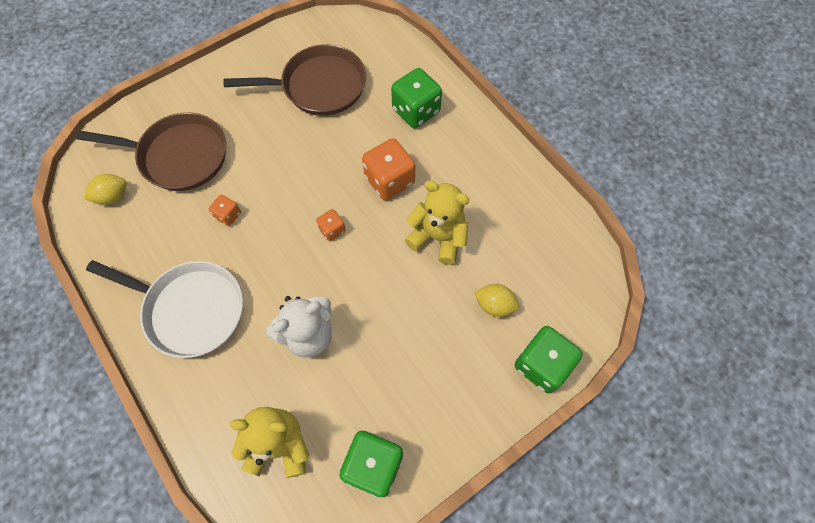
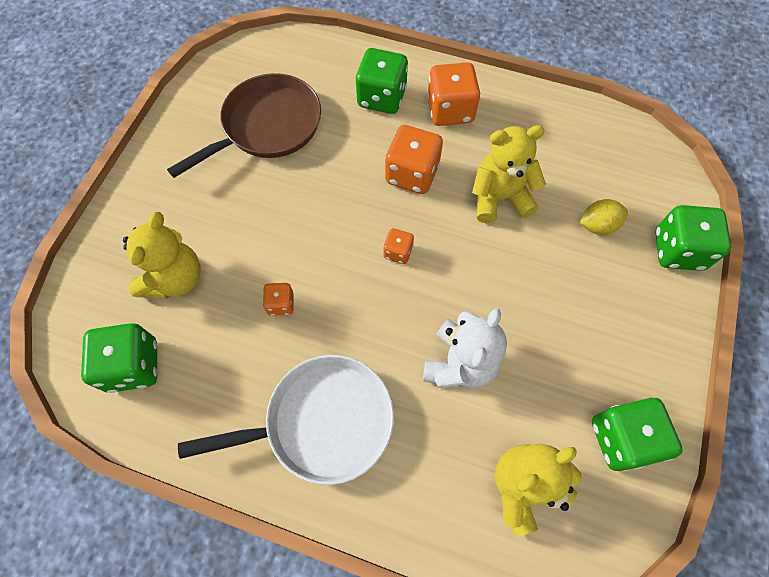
camera: 35 degrees left, 0 degrees up
(112, 196) = (133, 365): yellow lemon -> green dice
(179, 156) = (175, 278): brown pan -> yellow teddy bear
(458, 150) = (450, 110): none -> orange dice

